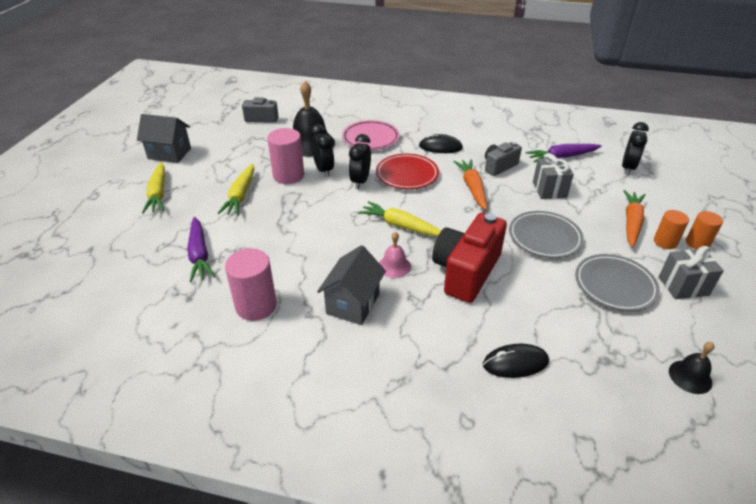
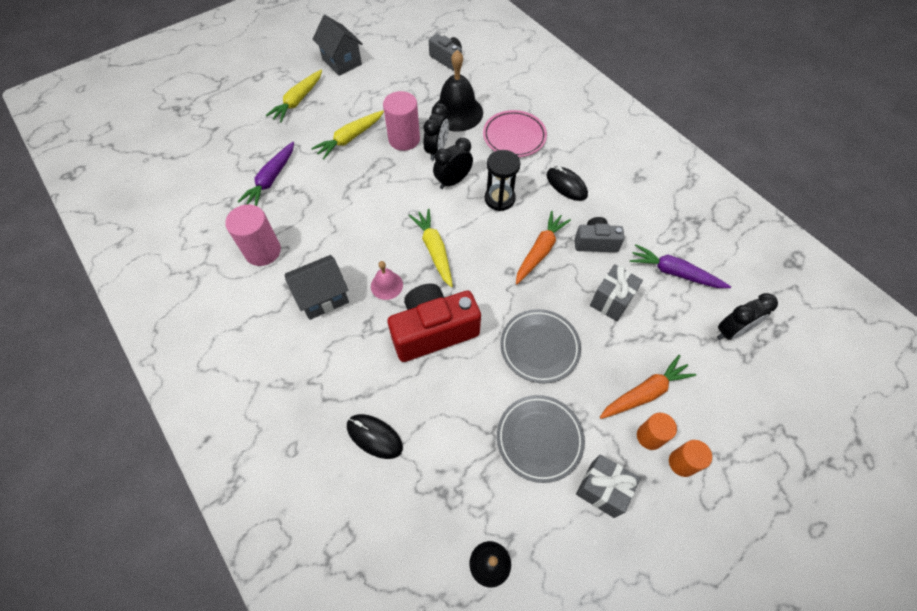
camera: 40 degrees right, 20 degrees up
(407, 175) = (499, 199): red plate -> black hourglass

